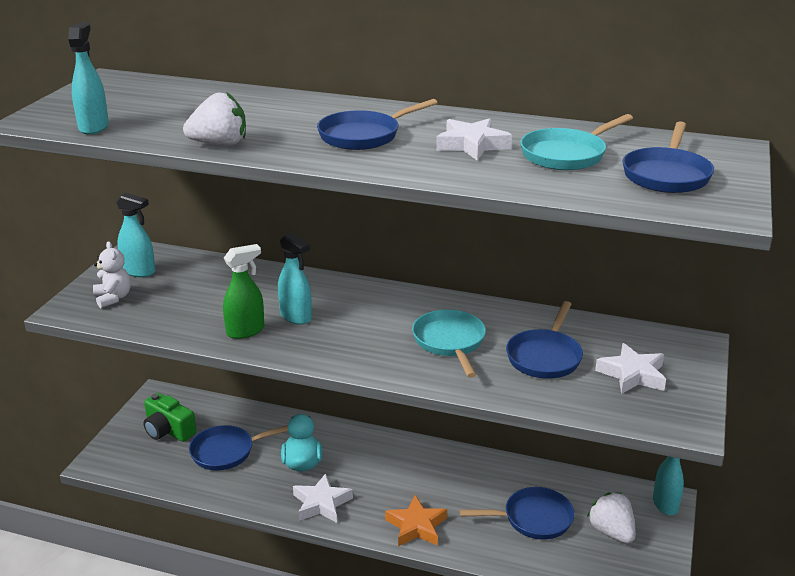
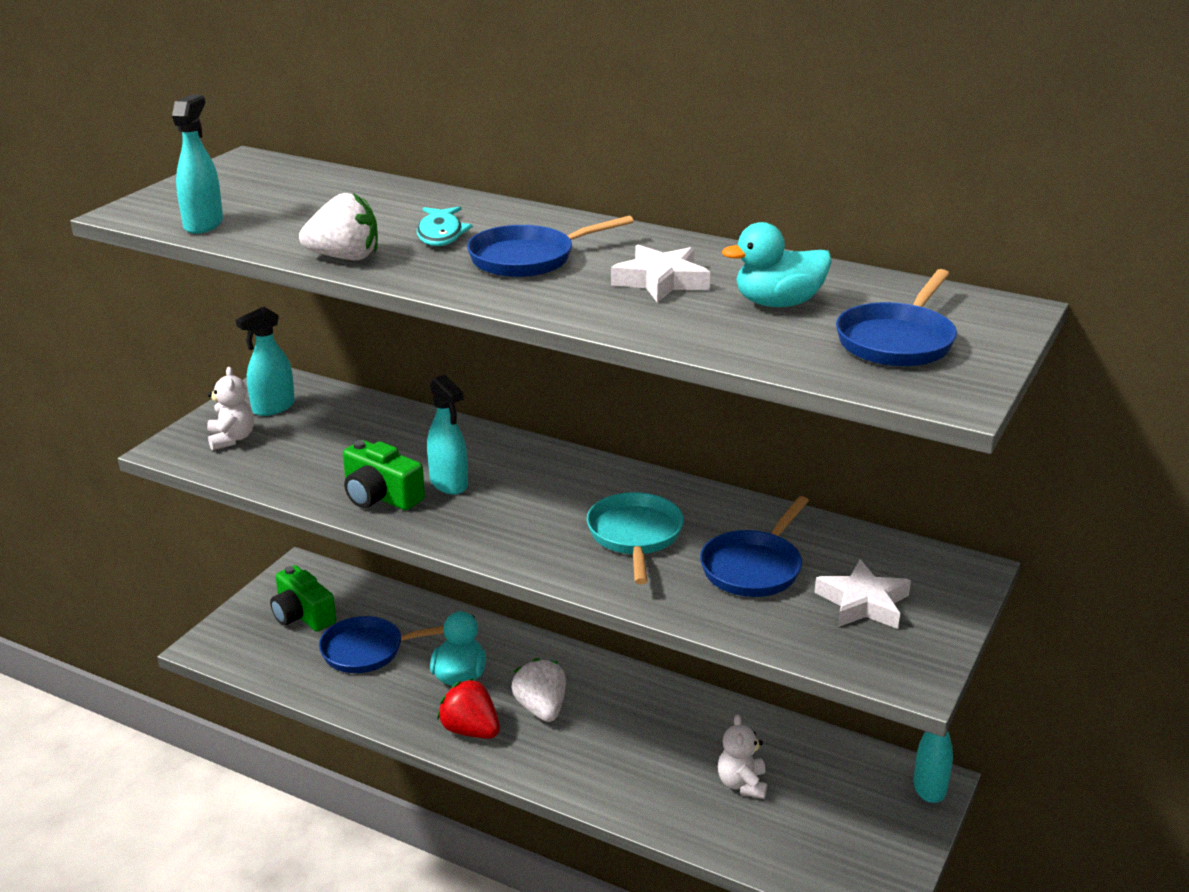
camera: 10 degrees right, 0 degrees up
(139, 271) = (273, 407): turquoise spray bottle -> turquoise spray bottle turned 105 degrees clockwise
(246, 331) = (380, 496): green spray bottle -> green camera
(287, 122) = (441, 234): none -> turquoise fish
(321, 503) = (470, 730): white star -> red strawberry
(416, 526) = (584, 774): orange star -> none
(533, 519) = (742, 784): blue pan -> white teddy bear
(566, 155) = (778, 303): turquoise pan -> turquoise duck
(611, 532) = (843, 814): white strawberry -> white strawberry (541, 709)

